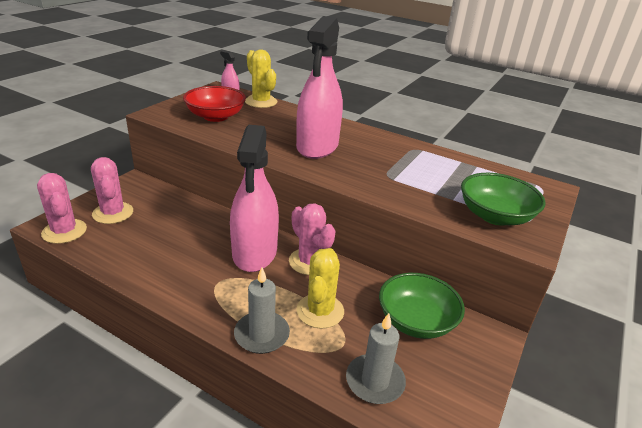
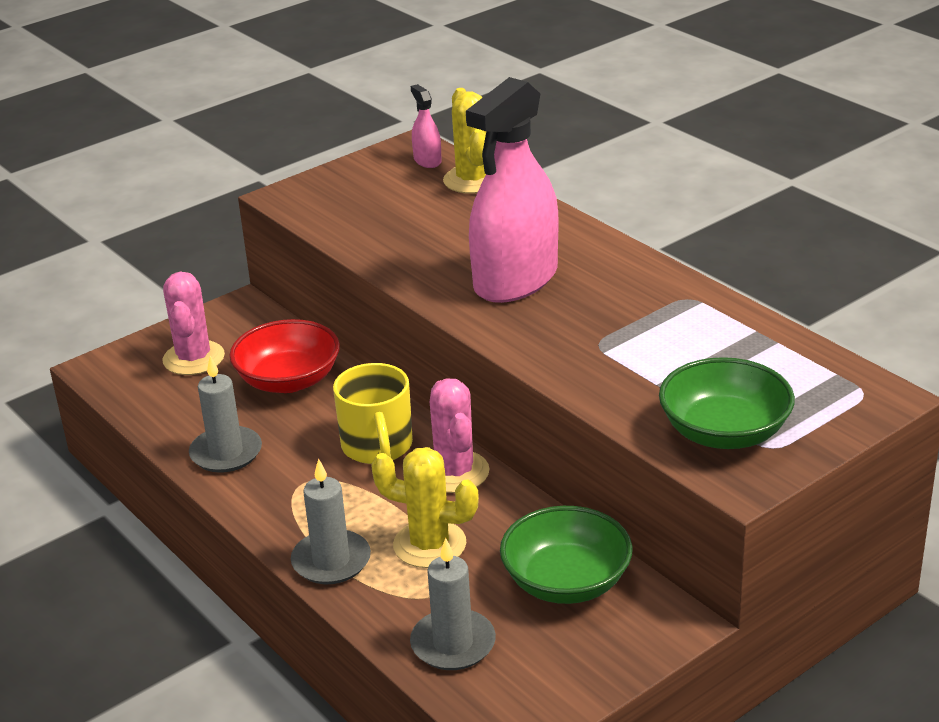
camera: 25 degrees right, 0 degrees up
(64, 231) = (119, 379): pink cactus -> none
(157, 270) = (226, 453): none -> grey candle
(215, 116) = (378, 208): red bowl -> red bowl (288, 380)
(255, 252) = (377, 446): pink spray bottle -> yellow mug
(320, 311) = (429, 544): yellow cactus -> yellow cactus turned 75 degrees clockwise

